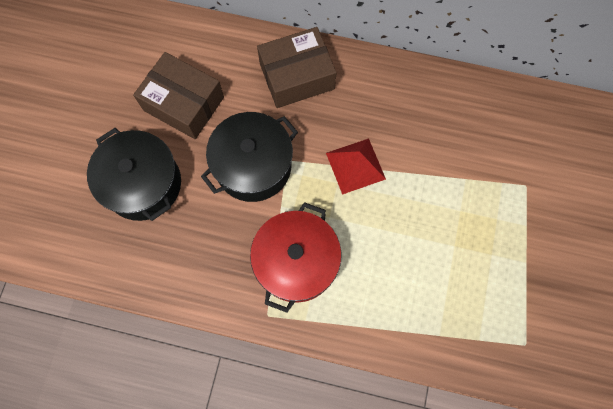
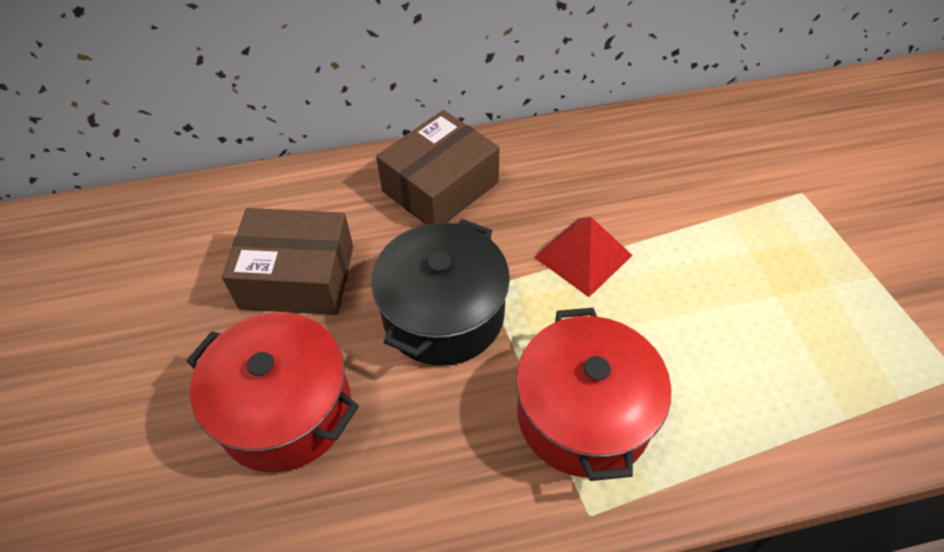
camera: 25 degrees left, 20 degrees down
(143, 184) = (285, 409): black pot -> red pot

